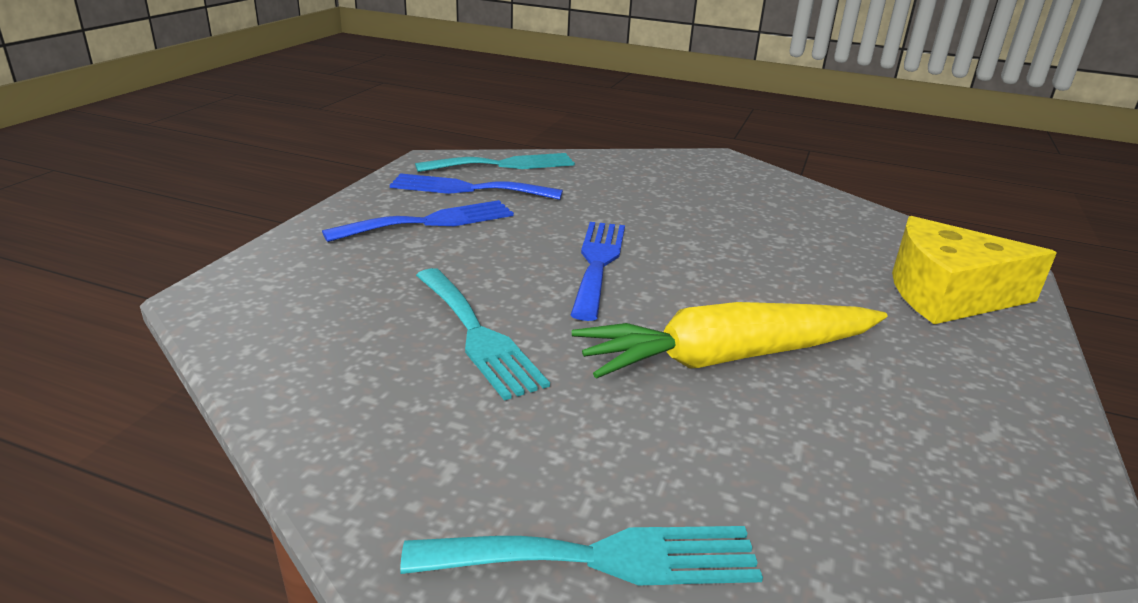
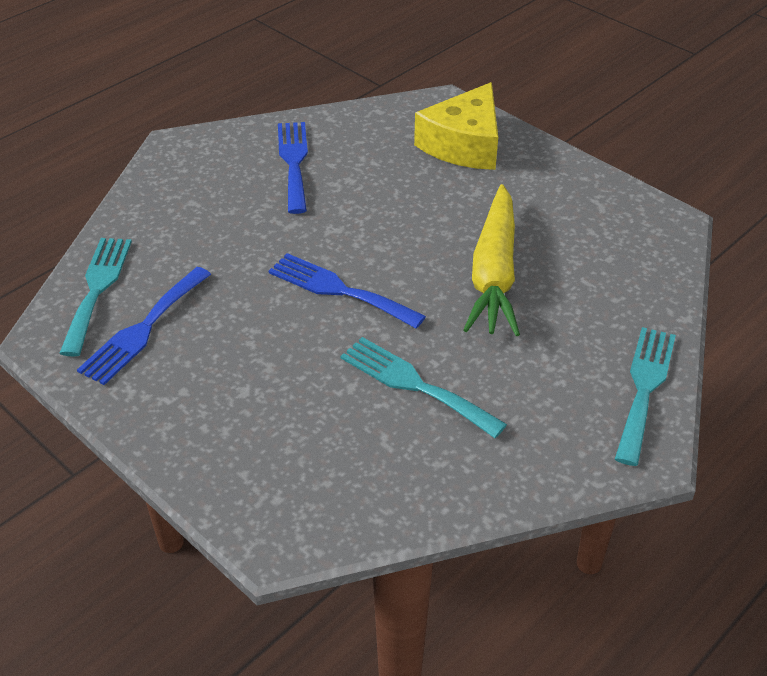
camera: 65 degrees left, 15 degrees up
(430, 222) = (206, 371): blue fork -> blue fork (294, 162)
(477, 335) = (415, 384): turquoise fork -> turquoise fork turned 135 degrees counterclockwise

